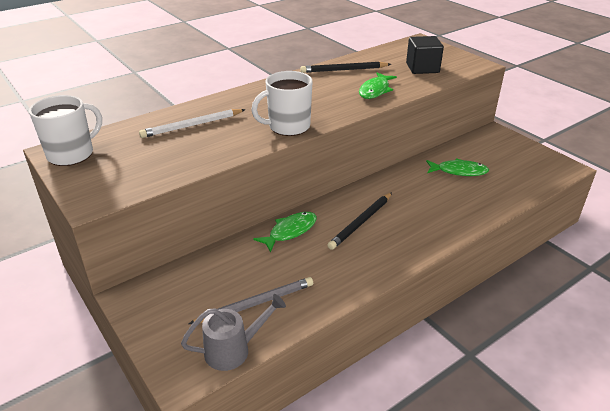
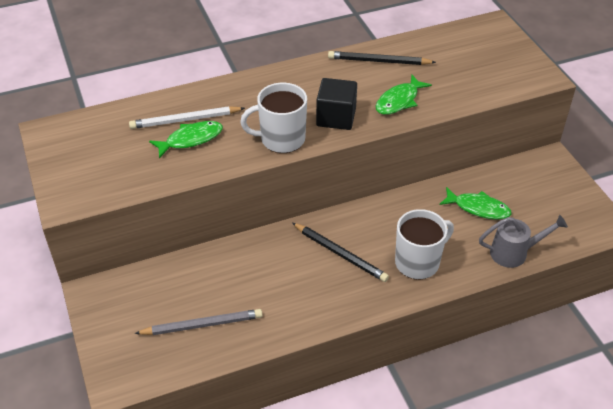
camera: 15 degrees right, 10 degrees up
(72, 154) = (61, 138): white mug -> white mug (418, 262)
(234, 350) = (167, 368): grey watering can -> grey watering can (514, 253)
(290, 231) = (263, 250): green fish -> green fish (191, 139)
(361, 222) = (340, 254): black pencil -> black pencil turned 105 degrees counterclockwise
(422, 68) = (472, 73): black cube -> black cube (336, 117)

